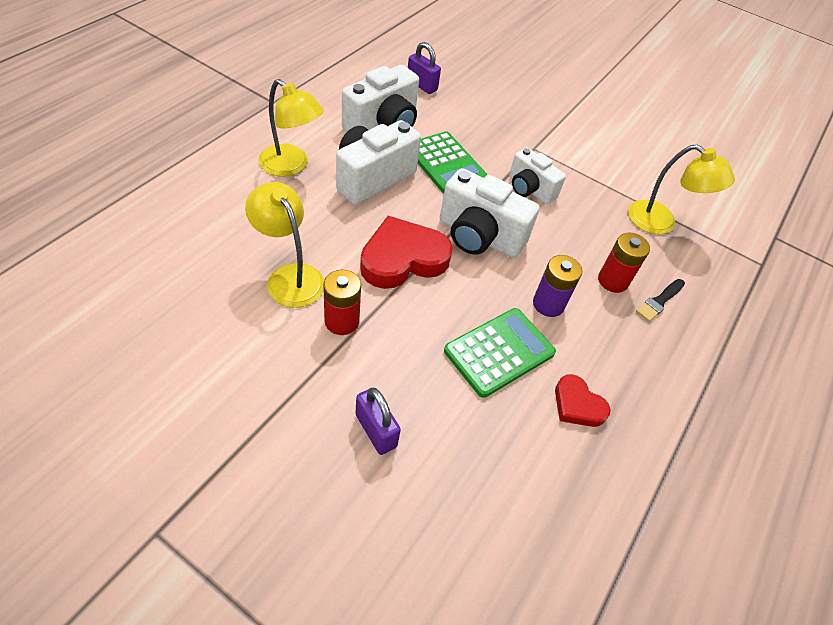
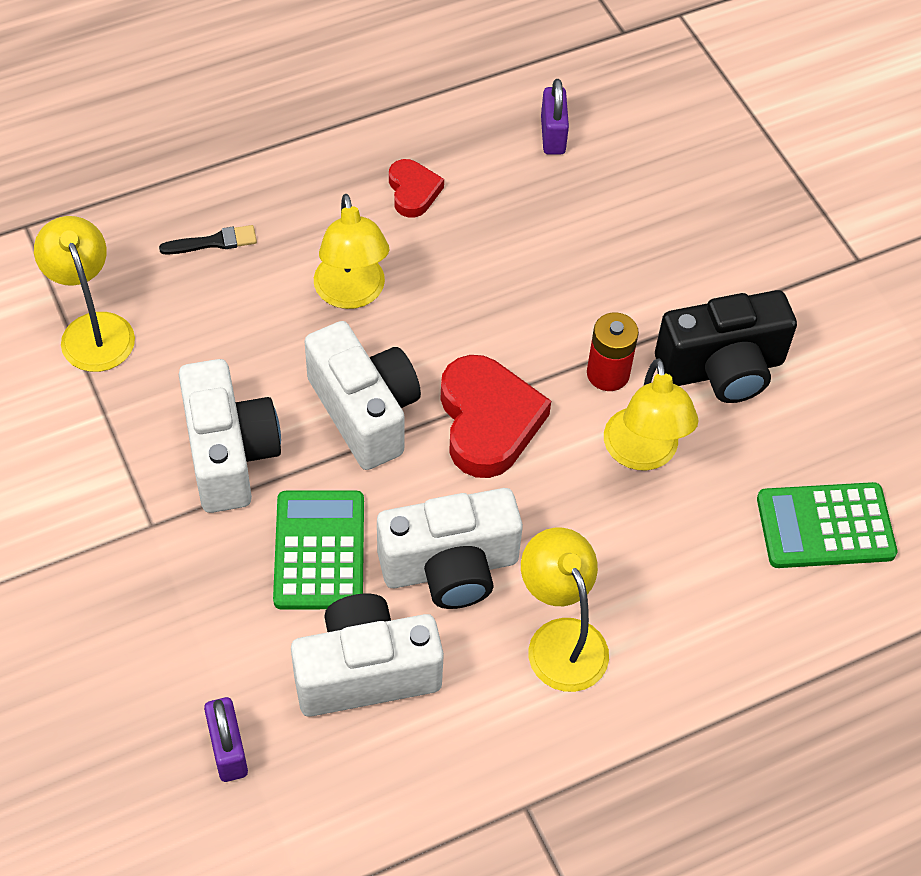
camera: 145 degrees left, 5 degrees up
(256, 361) = (722, 369): none -> black camera
(376, 430) = (630, 254): purple padlock -> purple padlock (552, 135)
(403, 259) = (488, 421): red heart -> red heart turned 105 degrees counterclockwise
(499, 352) = (453, 270): green calculator -> green calculator (825, 526)
(529, 189) = (229, 454): white camera -> white camera, size x1.56
(548, 304) = (352, 294): purple battery -> yellow lamp
(612, 281) = (245, 286): red battery -> none

